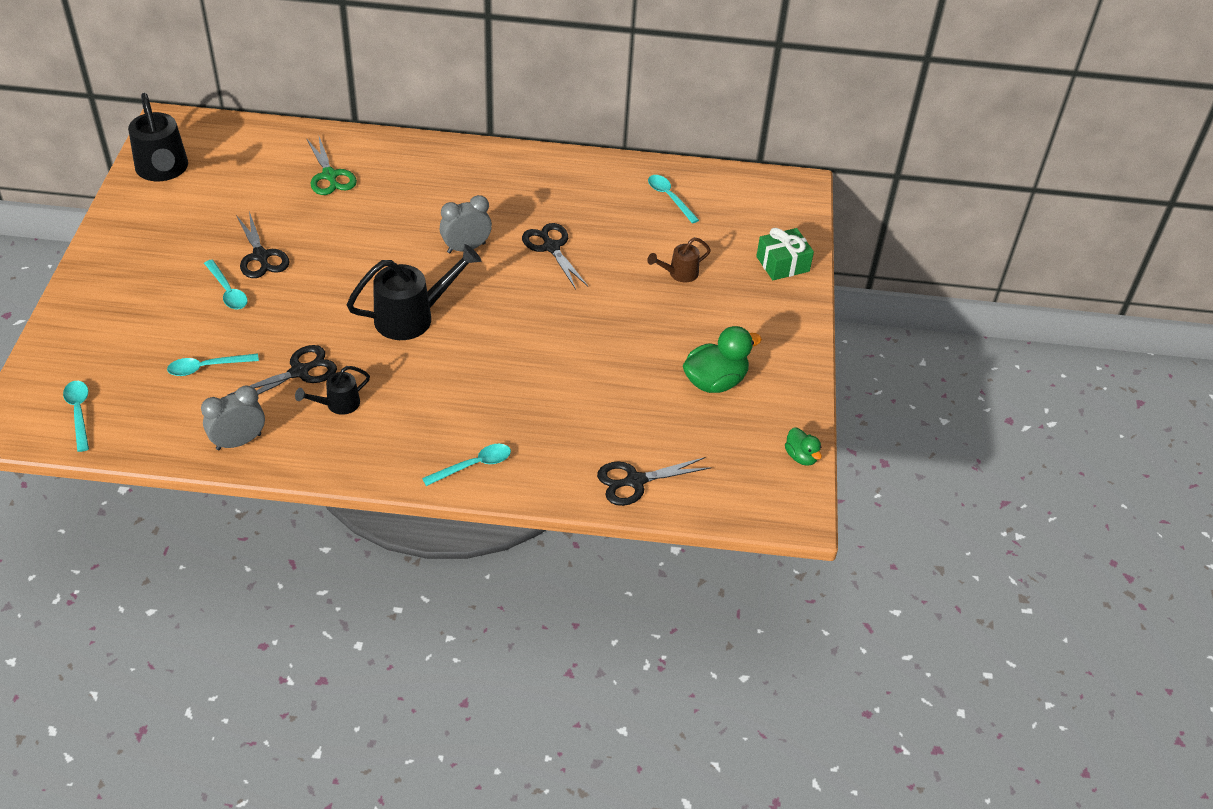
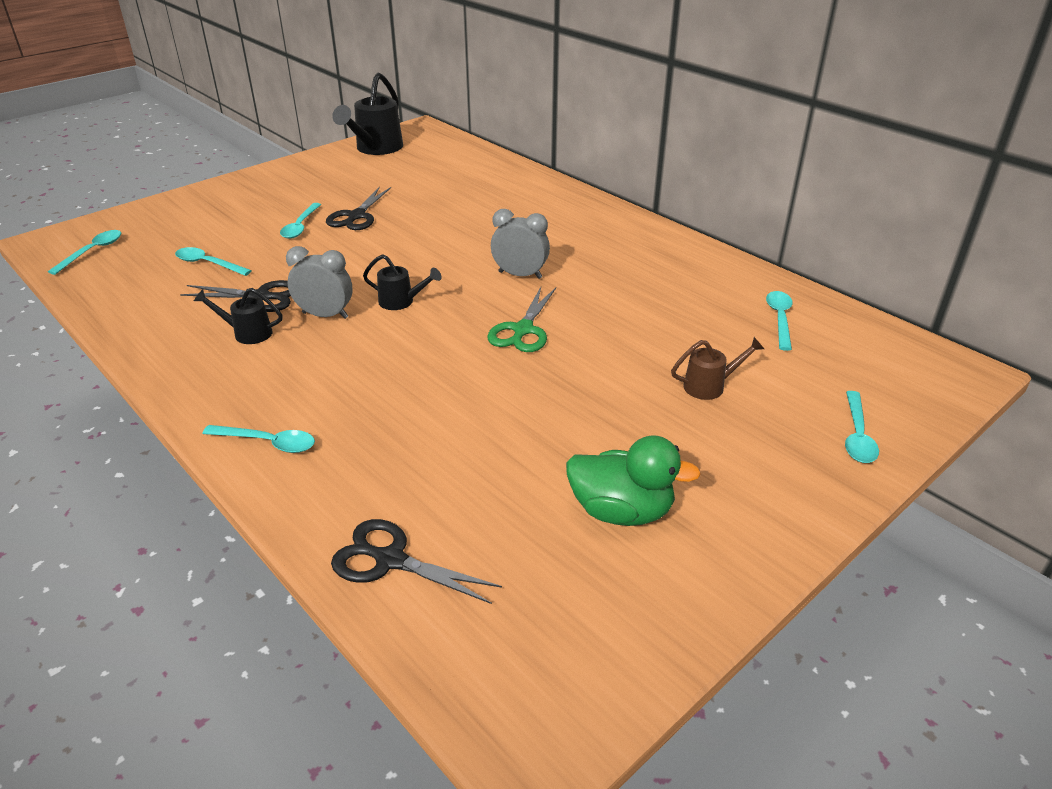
camera: 45 degrees right, 10 degrees down
(238, 441) = (142, 320): grey clock -> grey clock (325, 315)
(330, 175) = (482, 190): green scissors -> green scissors (523, 330)
(412, 317) = (401, 302): black watering can -> black watering can, size x0.54
(551, 247) = (599, 307): black scissors -> none
(679, 273) = (710, 386): brown watering can -> brown watering can turned 150 degrees clockwise
(782, 264) = (857, 435): green gift -> turquoise spoon
(801, 456) = (631, 672): green duck -> none

